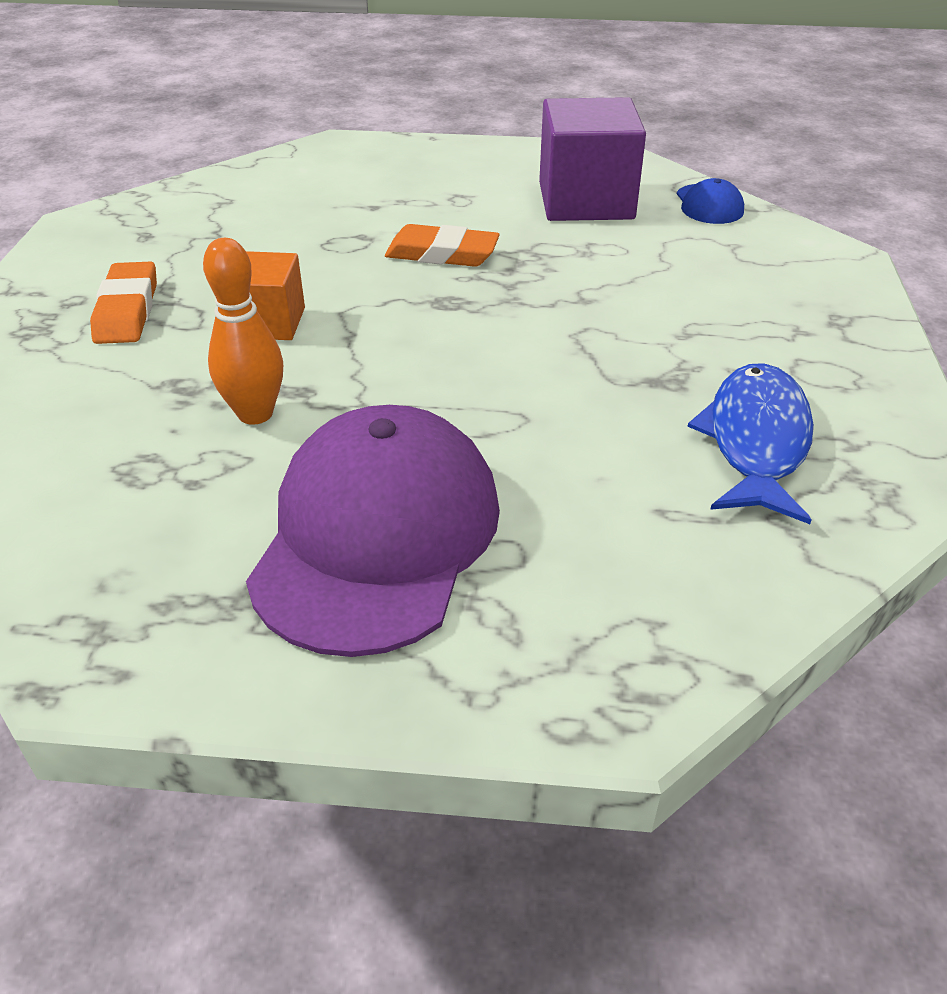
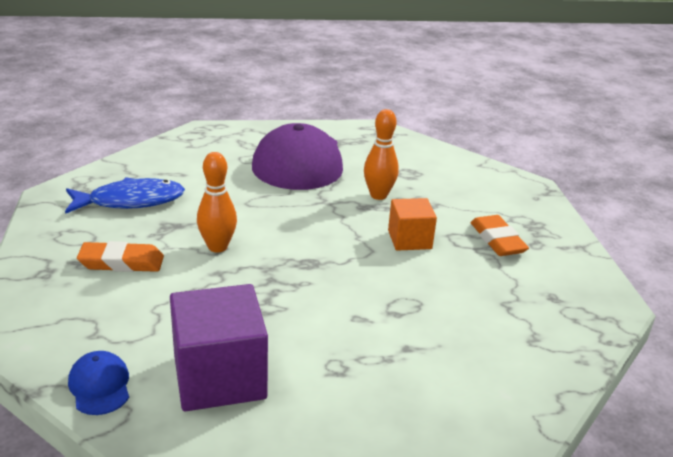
camera: 165 degrees right, 10 degrees down
(442, 254) = (328, 301): orange eraser -> orange eraser (121, 262)
(584, 336) = (217, 247): none -> orange bowling pin
(756, 441) = (131, 201): blue fish -> blue fish turned 105 degrees counterclockwise

